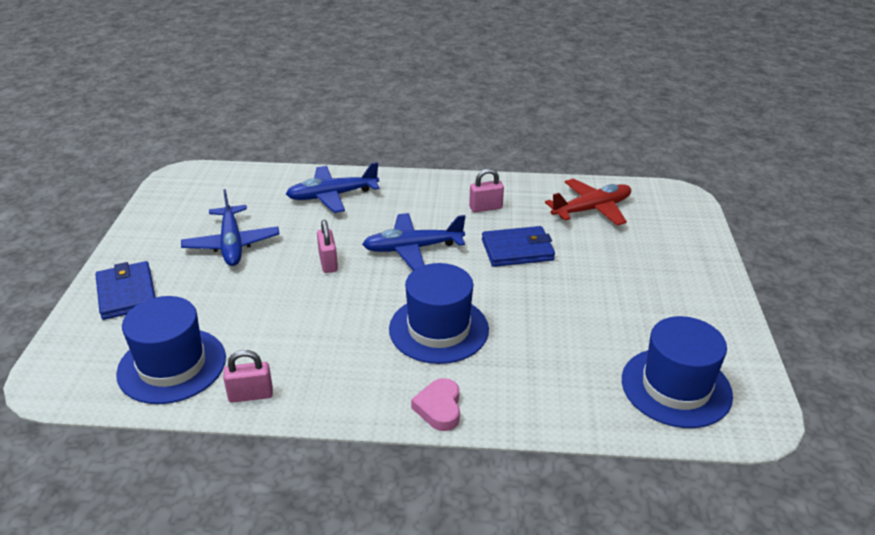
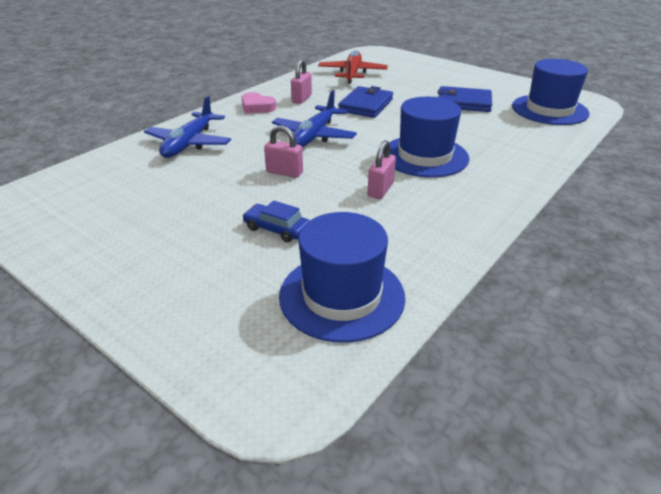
camera: 55 degrees left, 0 degrees up
(127, 294) = (176, 297): blue wallet -> blue wallet (464, 103)
(232, 244) = (184, 209): blue plane -> none
(238, 297) = (277, 229): none -> blue car
(251, 395) = (430, 260): pink padlock -> pink padlock (380, 190)
(439, 408) = (514, 182): pink heart -> pink heart (257, 107)

